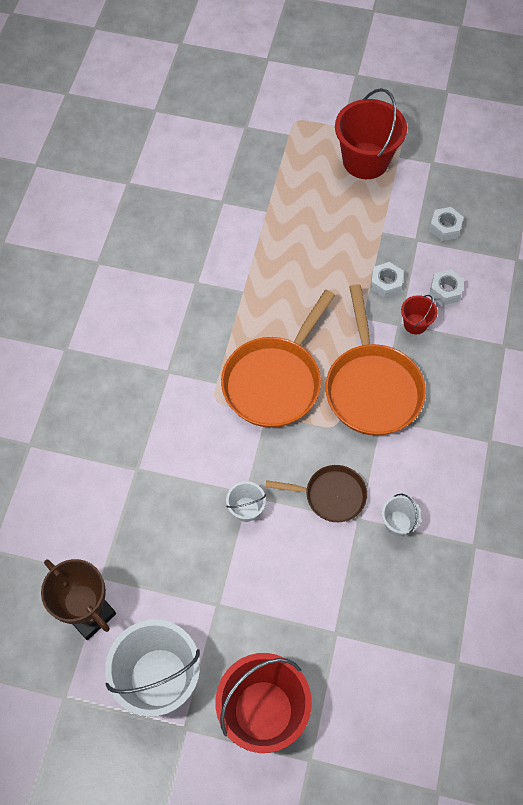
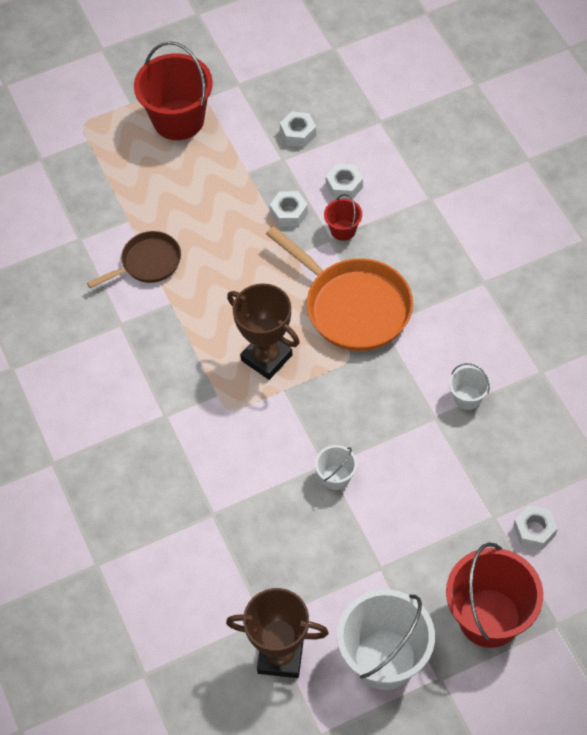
camera: 35 degrees left, 5 degrees down
(275, 381) = (266, 358): orange pan -> brown trophy
(330, 495) = (395, 416): brown pan -> brown pan (147, 263)
(358, 670) = (534, 530): none -> white nut

